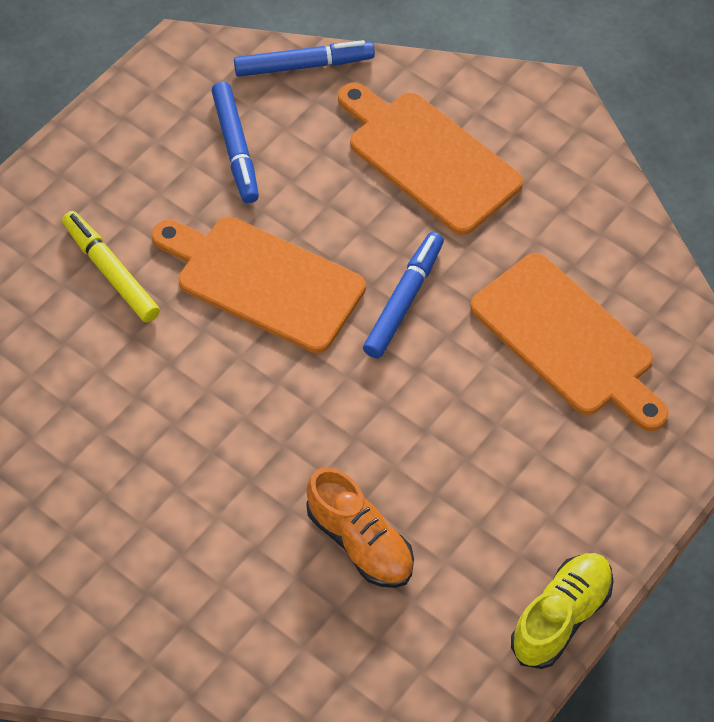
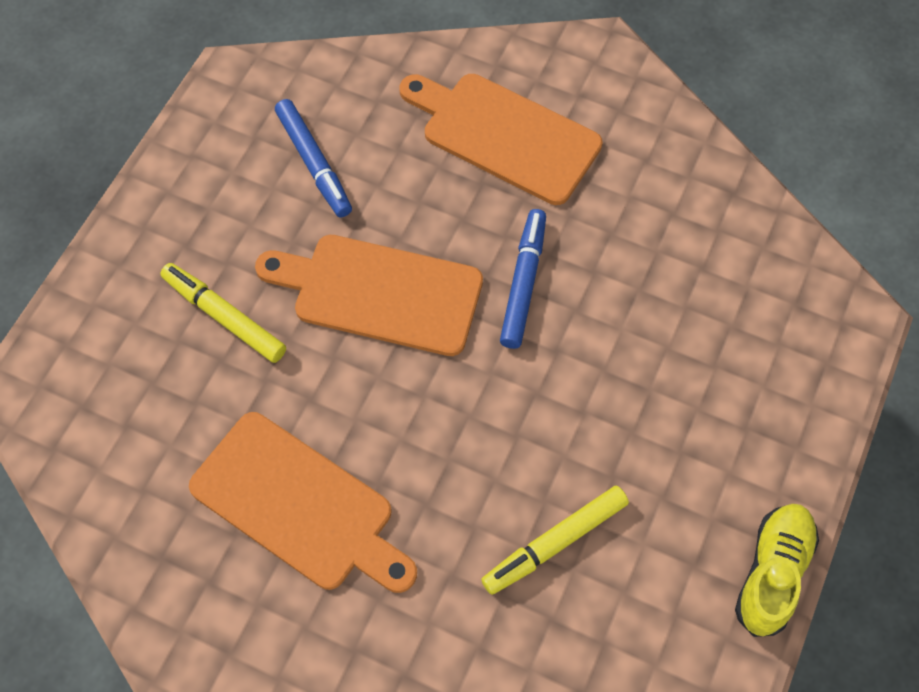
camera: 15 degrees left, 5 degrees up
(304, 65) = (357, 67): blue marker -> none
(360, 542) = (554, 543): orange shoe -> yellow marker
(568, 340) = (691, 289): orange cutting board -> orange cutting board (299, 505)

